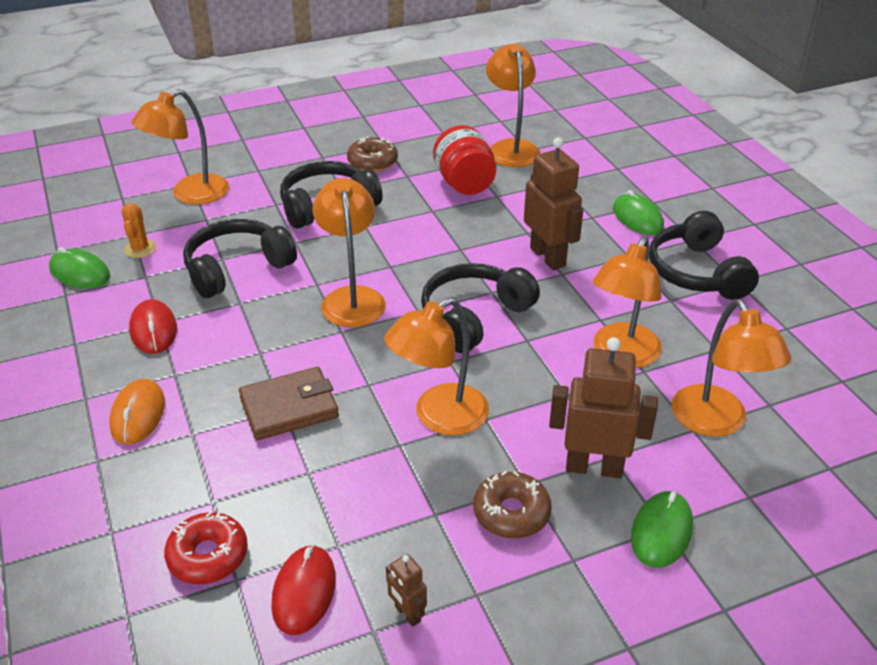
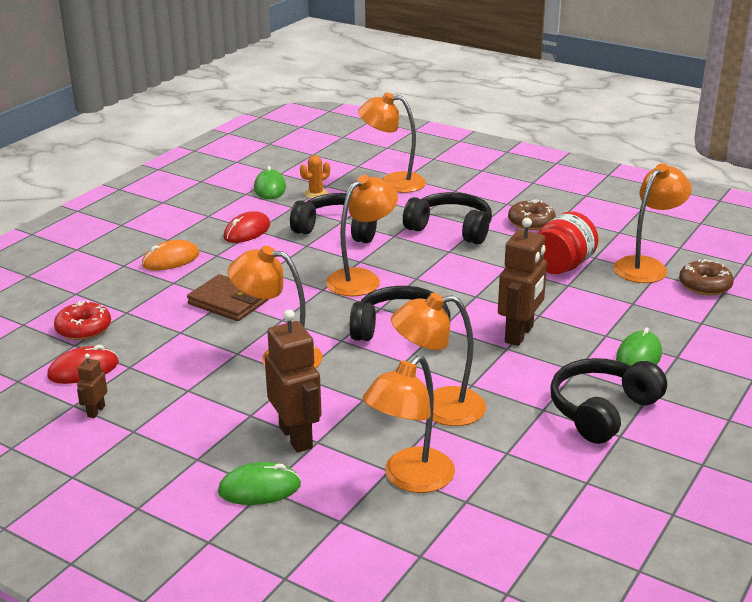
camera: 55 degrees right, 10 degrees down
(511, 513) = (216, 418): brown donut -> brown donut (704, 285)

